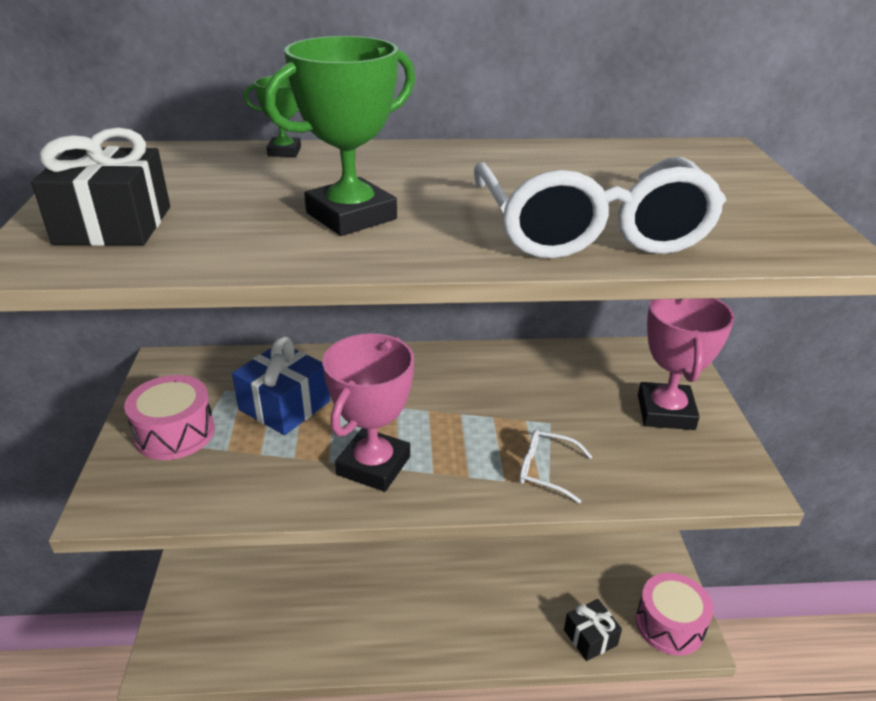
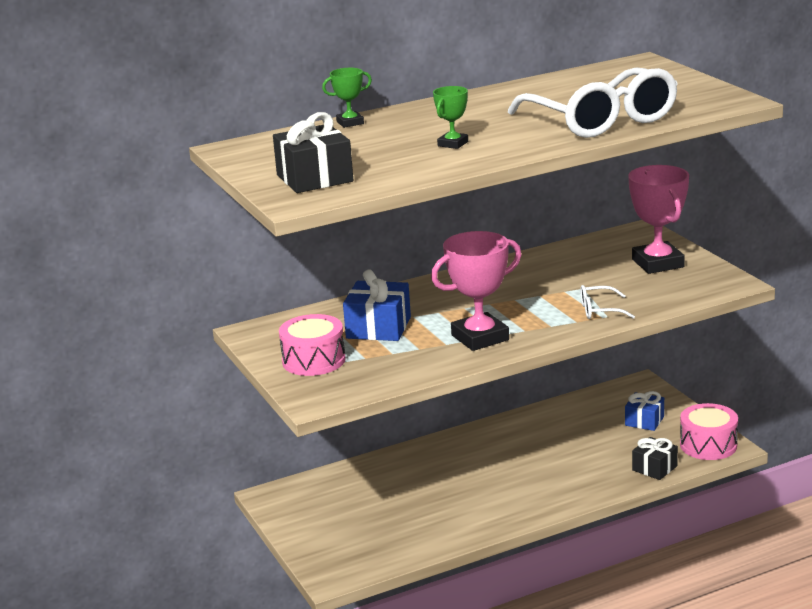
camera: 20 degrees left, 10 degrees down
(351, 216) = (453, 144): green trophy -> green trophy, size x0.51
(374, 465) = (480, 338): pink trophy -> pink trophy turned 60 degrees clockwise
(616, 555) = (644, 421): none -> blue gift

